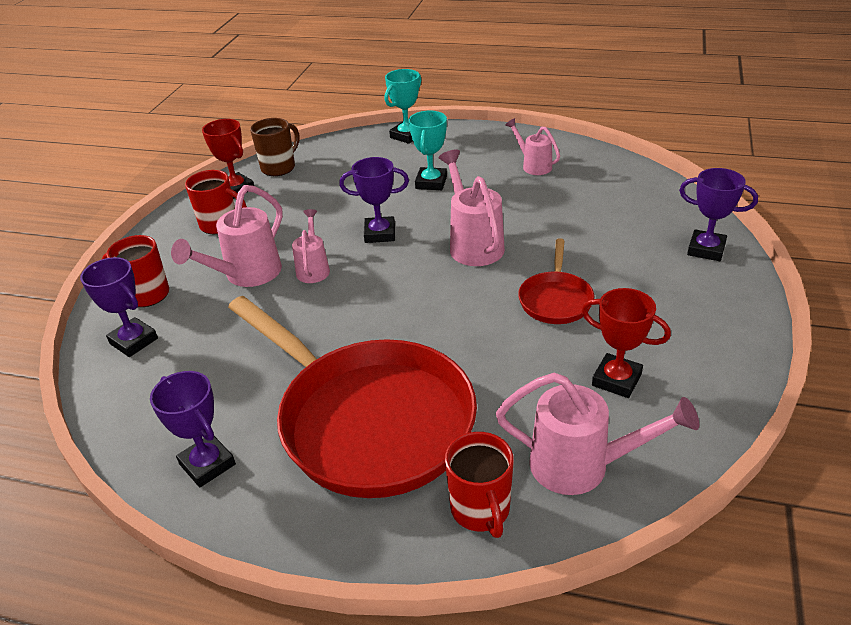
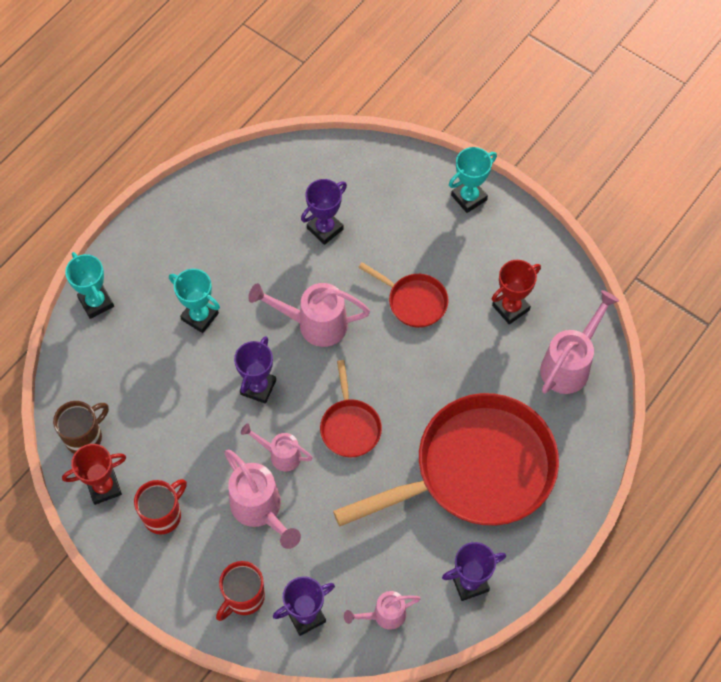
camera: 70 degrees left, 25 degrees up
(279, 167) = (85, 437): brown mug -> brown mug turned 75 degrees clockwise
(370, 302) = (350, 426): none -> red pan
(480, 510) = (577, 433): red mug -> none
(533, 165) = (223, 225): pink watering can -> pink watering can (384, 615)
(706, 249) = (410, 176): purple trophy -> purple trophy (325, 229)
(729, 298) = (469, 197): none -> turquoise trophy

